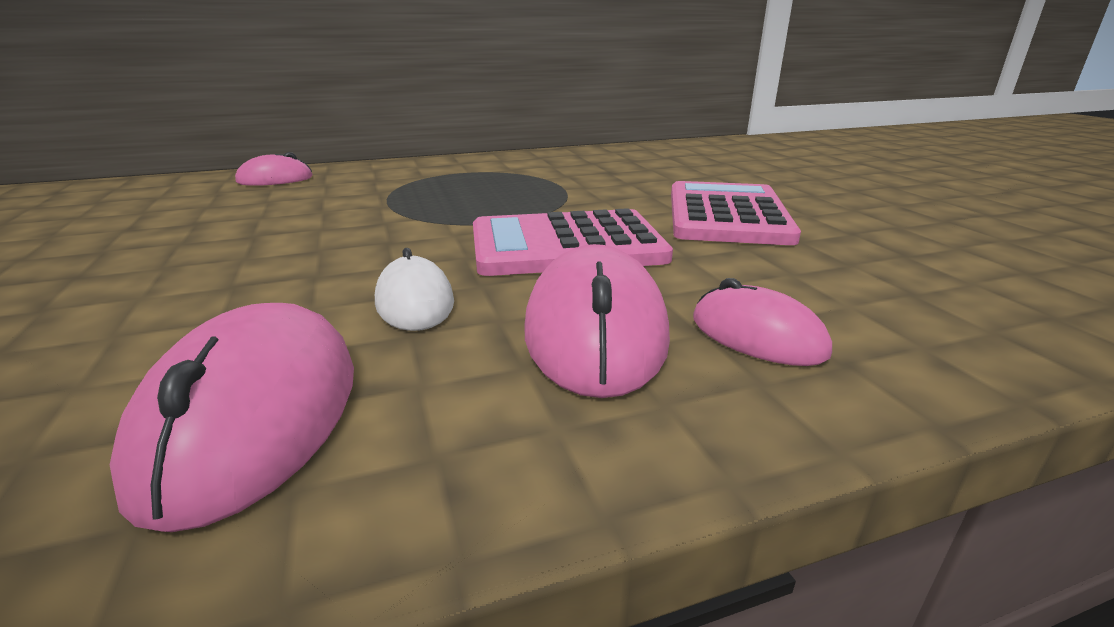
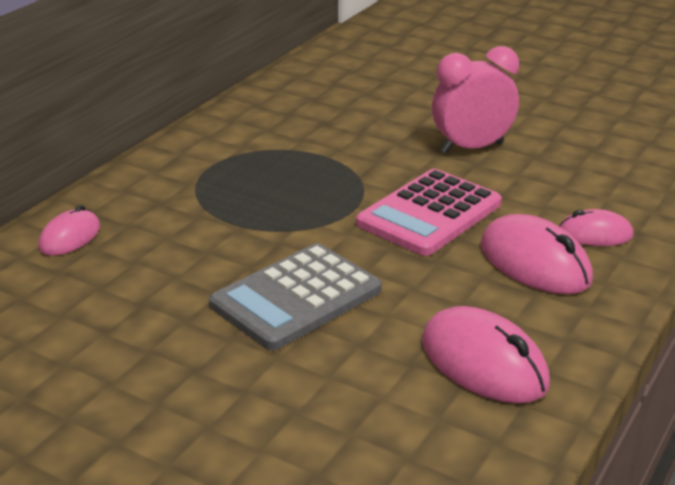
camera: 40 degrees left, 5 degrees up
(286, 260) = (296, 298): none -> grey calculator
(415, 302) = (430, 287): white mouse -> none
(726, 215) = (471, 148): pink calculator -> pink clock

